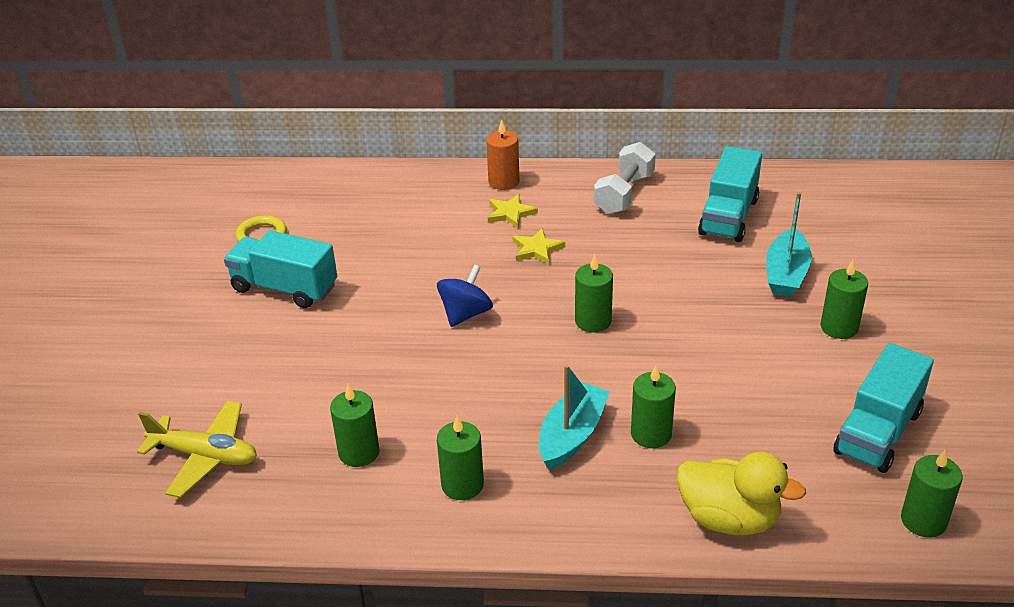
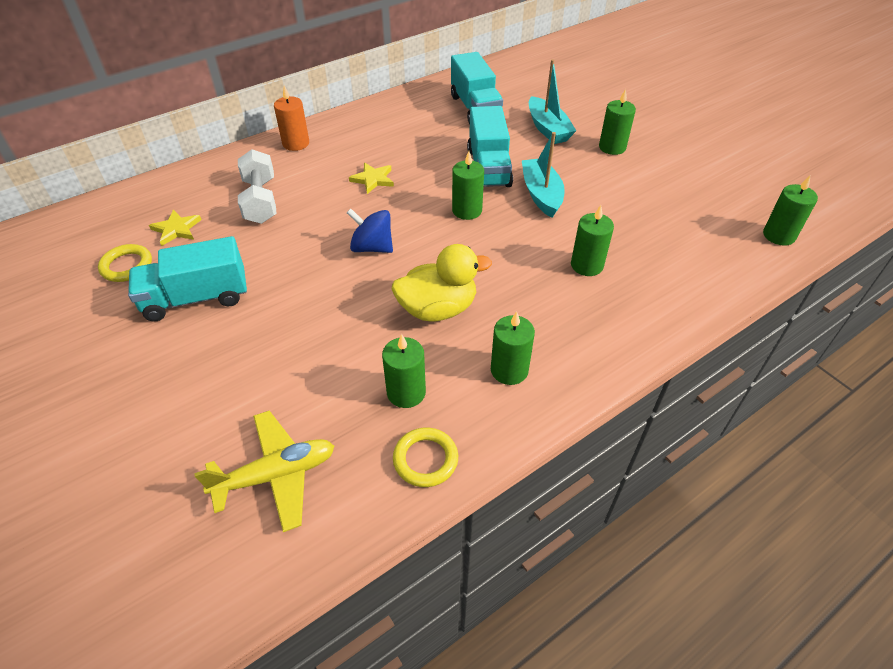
camera: 40 degrees left, 10 degrees up
(317, 512) = (425, 459): none -> yellow ring
(465, 314) = (372, 247): blue spinning top -> blue spinning top turned 60 degrees counterclockwise
(510, 213) = (325, 163): yellow star -> yellow star (176, 229)
(572, 435) = (540, 293): turquoise boat -> turquoise boat (541, 194)
(624, 194) = (392, 119): white dumbbell -> white dumbbell (260, 201)
(729, 518) = (690, 293): yellow duck -> yellow duck (438, 309)
(878, 432) = (700, 197): turquoise truck -> turquoise truck (488, 168)

